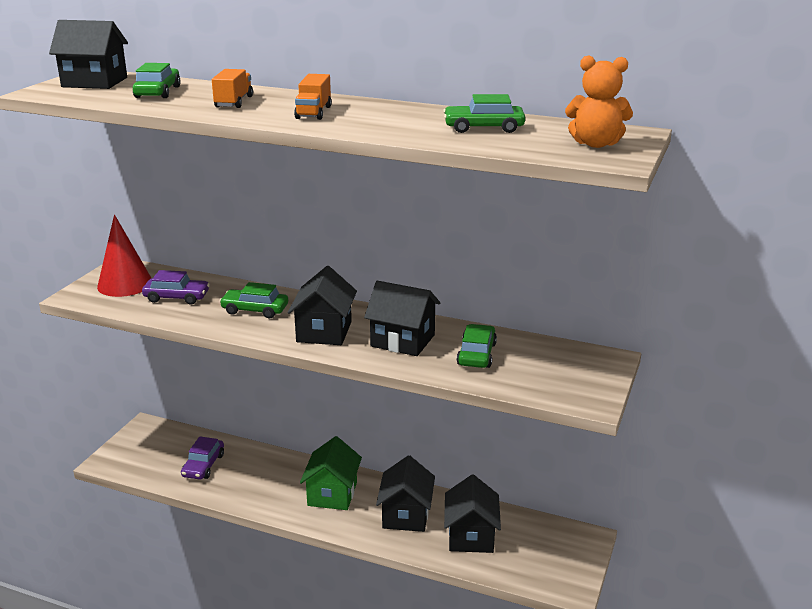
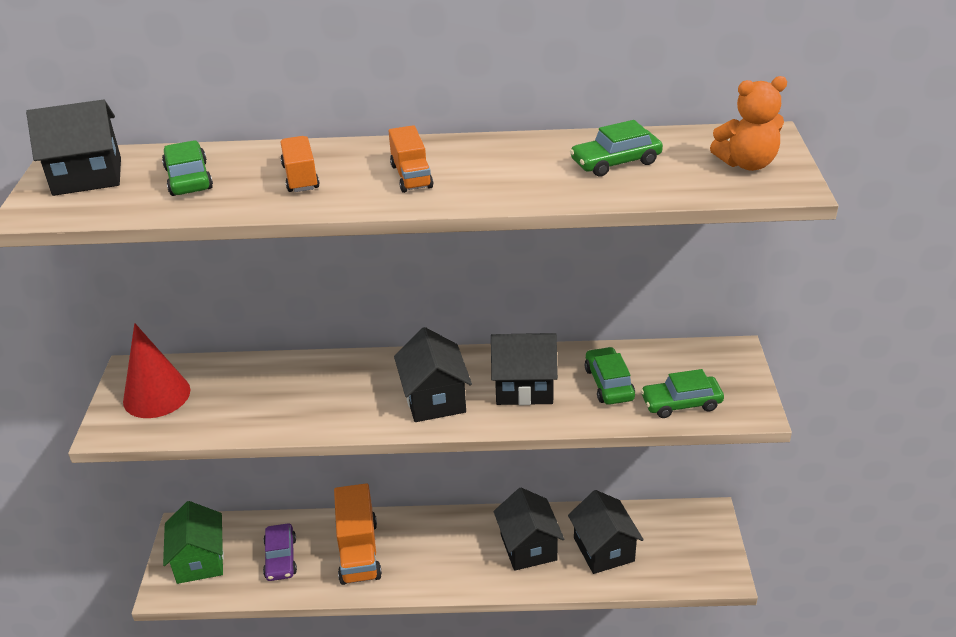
camera: 20 degrees left, 10 degrees up
(176, 297) = (234, 397): purple car -> none
(255, 310) = (337, 390): green car -> green car (681, 403)
(265, 478) = (358, 551): none -> orange truck
(332, 494) = (440, 547): green house -> green house (200, 560)

